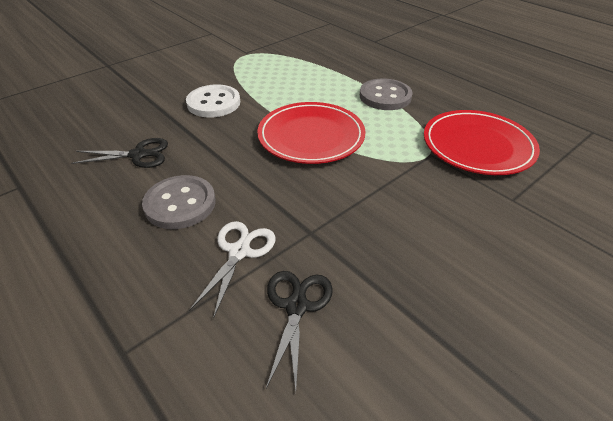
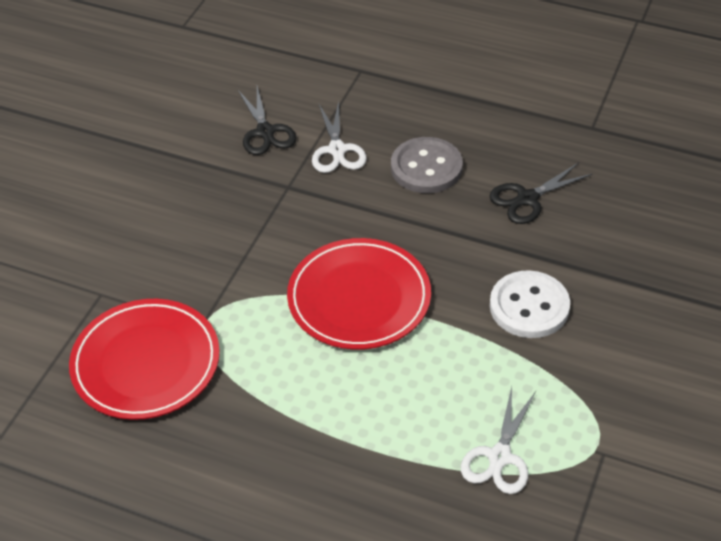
camera: 155 degrees right, 5 degrees up
(293, 62) = (499, 457): none -> white scissors
(385, 96) = (300, 421): grey button -> none

